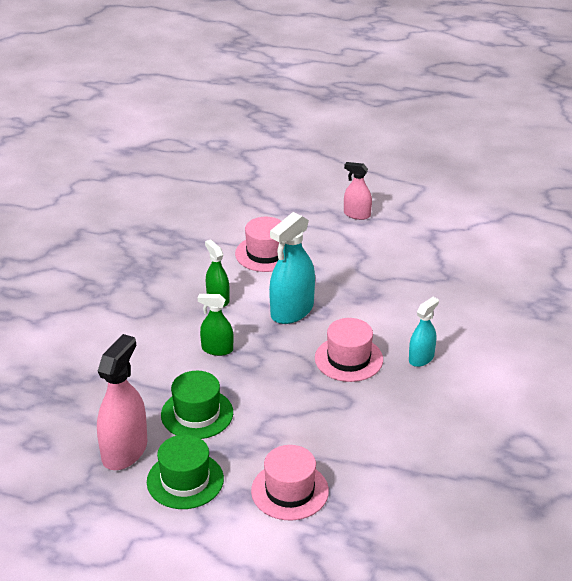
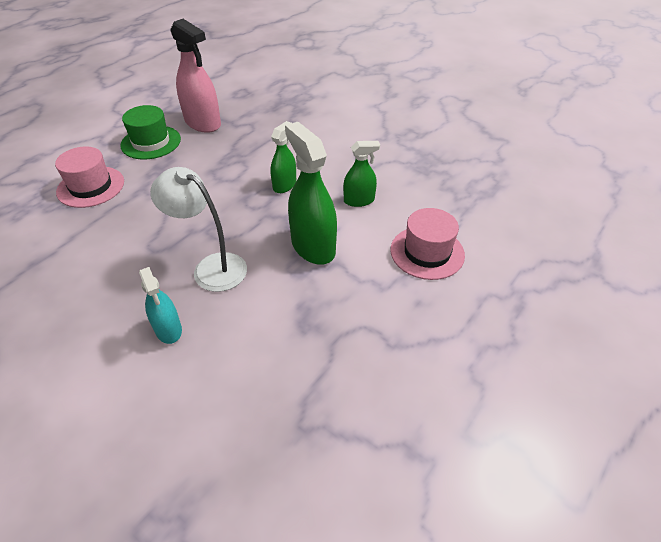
camera: 110 degrees right, 10 degrees up
(197, 414) = (213, 159): green hat -> none
(292, 311) = (313, 246): turquoise spray bottle -> green spray bottle
(348, 359) = (211, 267): pink hat -> white lamp
(357, 214) = (497, 371): pink spray bottle -> none

